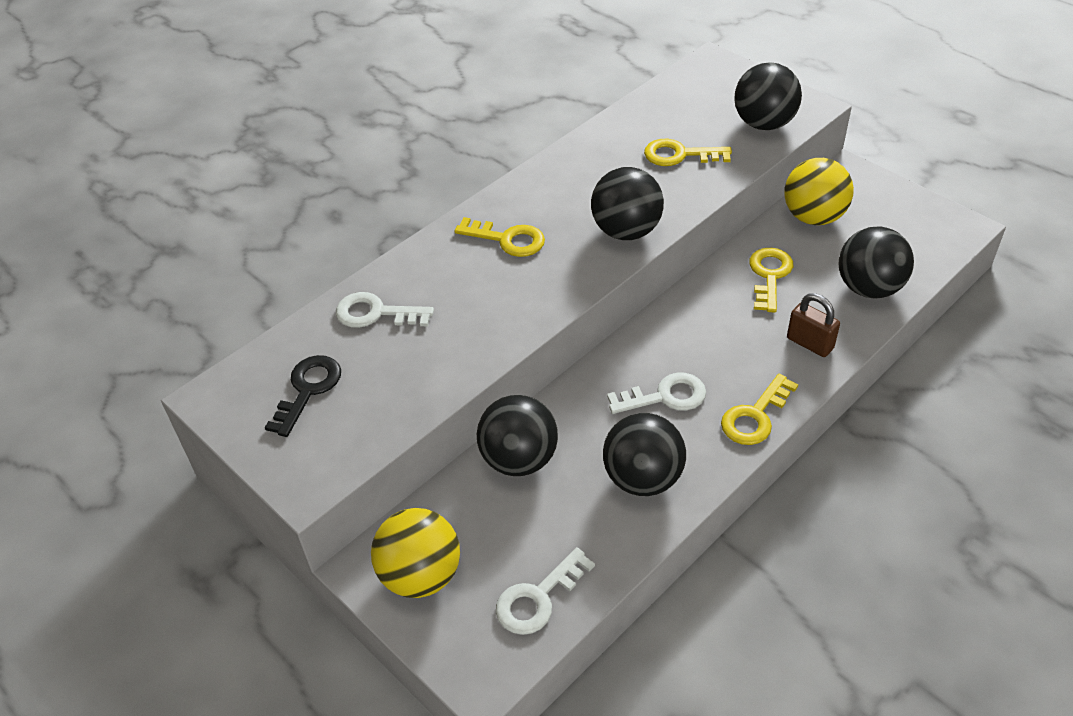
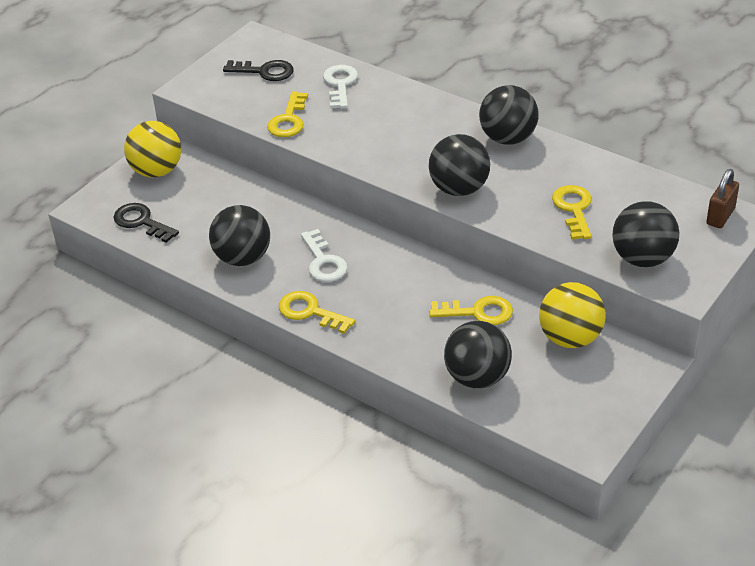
camera: 80 degrees right, 5 degrees down
(507, 239) = (433, 130): yellow key -> yellow key (288, 120)
(519, 459) = (254, 198): black ball -> black ball (508, 138)
(538, 598) = (141, 222): white key -> black key
(810, 343) = (397, 340): brown padlock -> brown padlock (720, 216)

